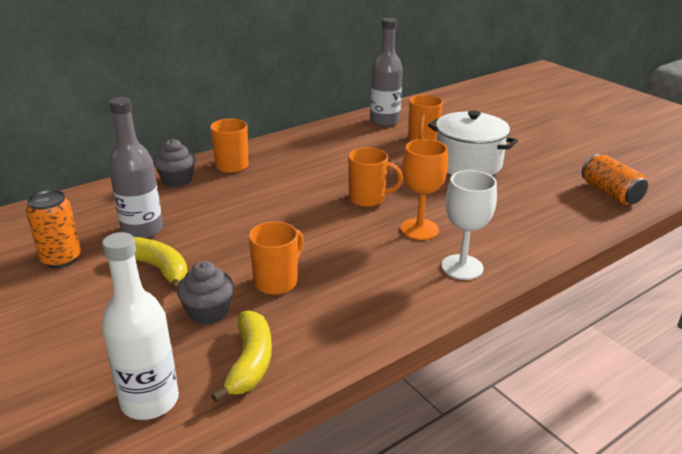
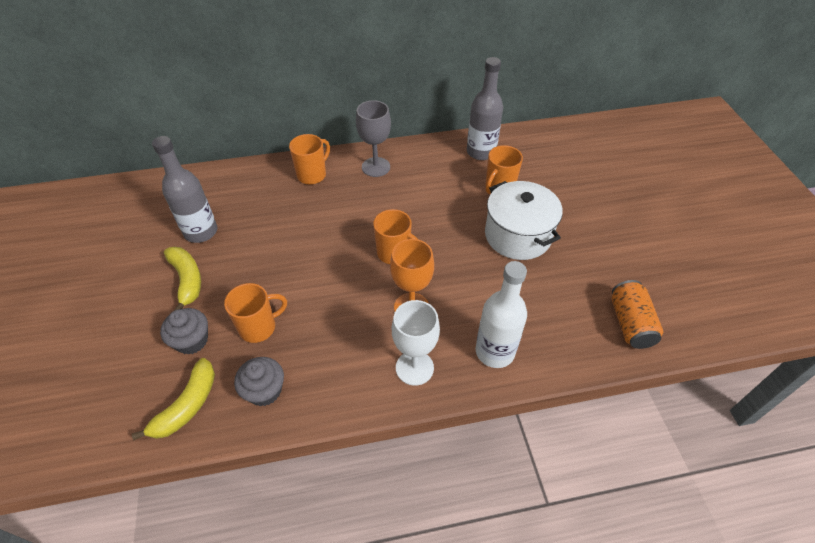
camera: 25 degrees right, 20 degrees up
(61, 259) = (131, 244): orange can -> none
(150, 401) = (104, 414): white bottle -> white bottle (495, 352)
(177, 180) = (260, 180): grey cupcake -> grey cupcake (264, 391)
(294, 148) = (376, 167): none -> grey goblet

